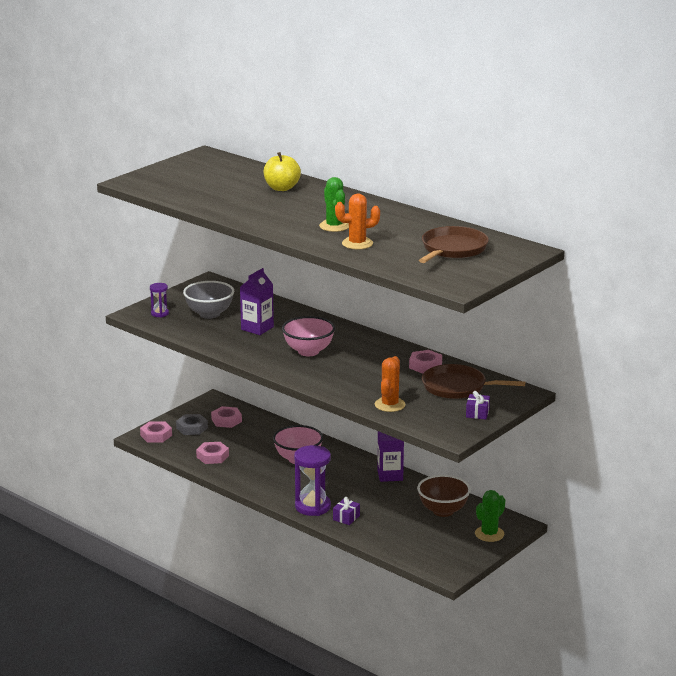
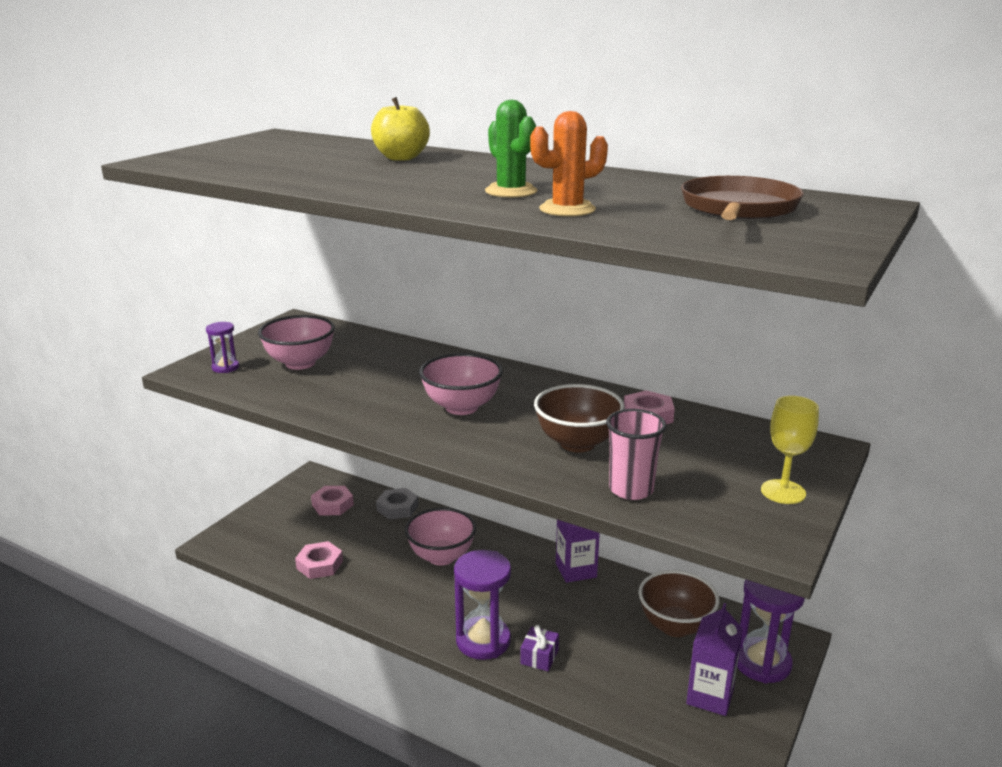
camera: 10 degrees left, 0 degrees up
(156, 435) = (236, 538): pink nut -> none
(192, 428) = (286, 521): grey nut -> grey nut (397, 508)
(209, 314) = (300, 363): grey bowl -> pink bowl
(257, 328) = (374, 378): purple carton -> purple carton (710, 696)
(371, 378) = (577, 443): none -> brown bowl
(390, 405) = (631, 489): orange cactus -> pink cup
(457, 387) = (719, 447): brown pan -> none
(477, 413) = (783, 492): purple gift -> yellow goblet
(489, 534) = (762, 663): green cactus -> purple hourglass

